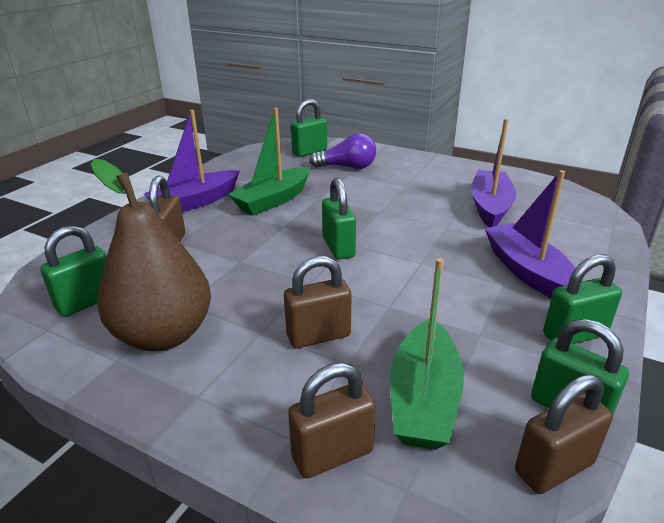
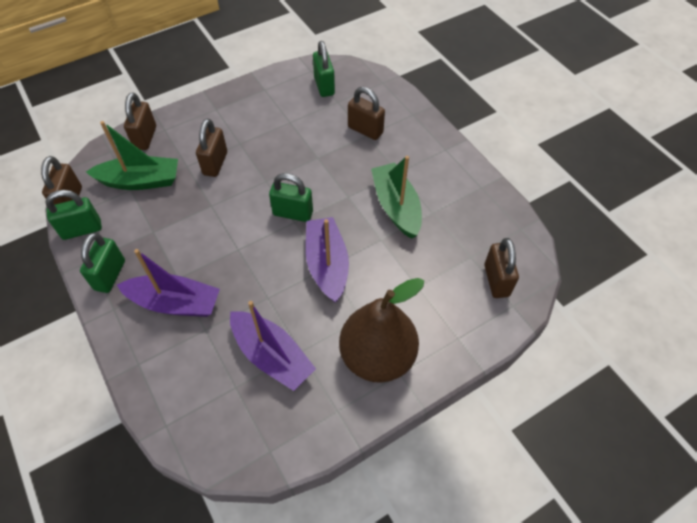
camera: 120 degrees right, 25 degrees up
(164, 335) = (269, 108): brown pear -> brown pear (377, 356)
(195, 202) = (425, 159): purple boat -> purple boat (327, 265)
(309, 152) = (496, 280): green padlock -> brown padlock
(347, 167) = (434, 293): purple light bulb -> none
(424, 398) = (140, 181): green boat -> green boat turned 135 degrees clockwise

